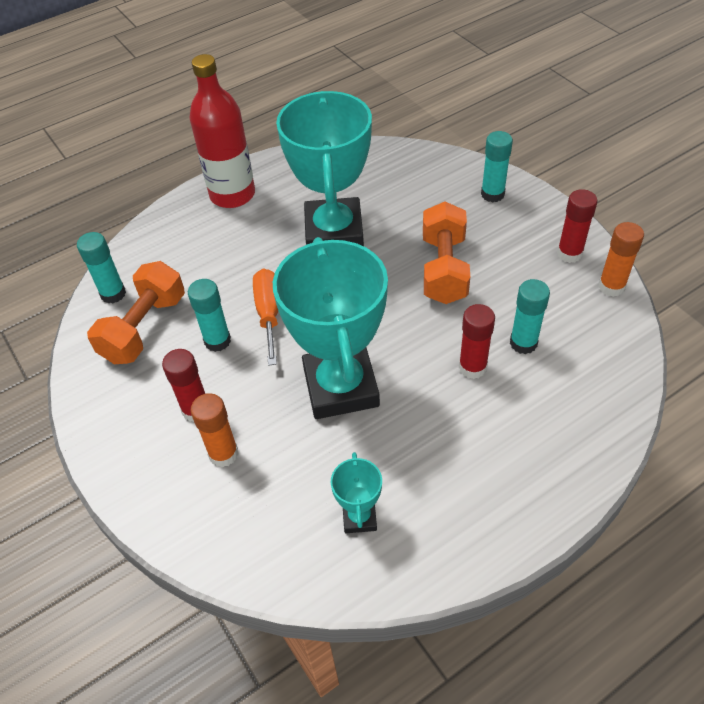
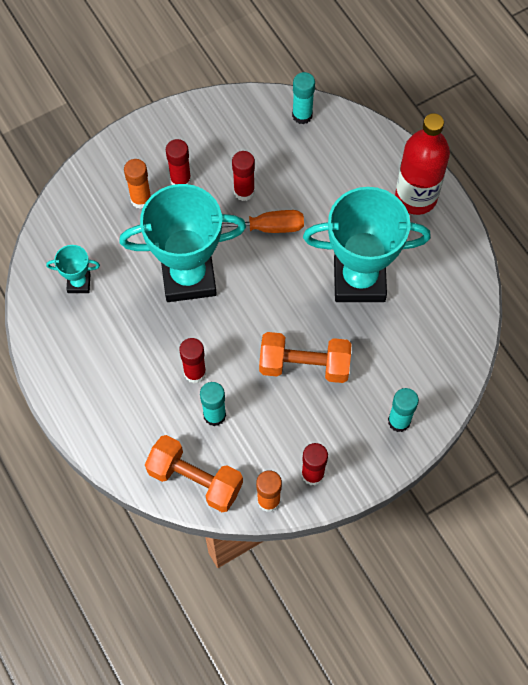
camera: 90 degrees right, 15 degrees up
(144, 328) = (263, 140): orange dumbbell -> orange dumbbell (195, 479)
(217, 341) = (244, 192): turquoise glue stick -> red glue stick

